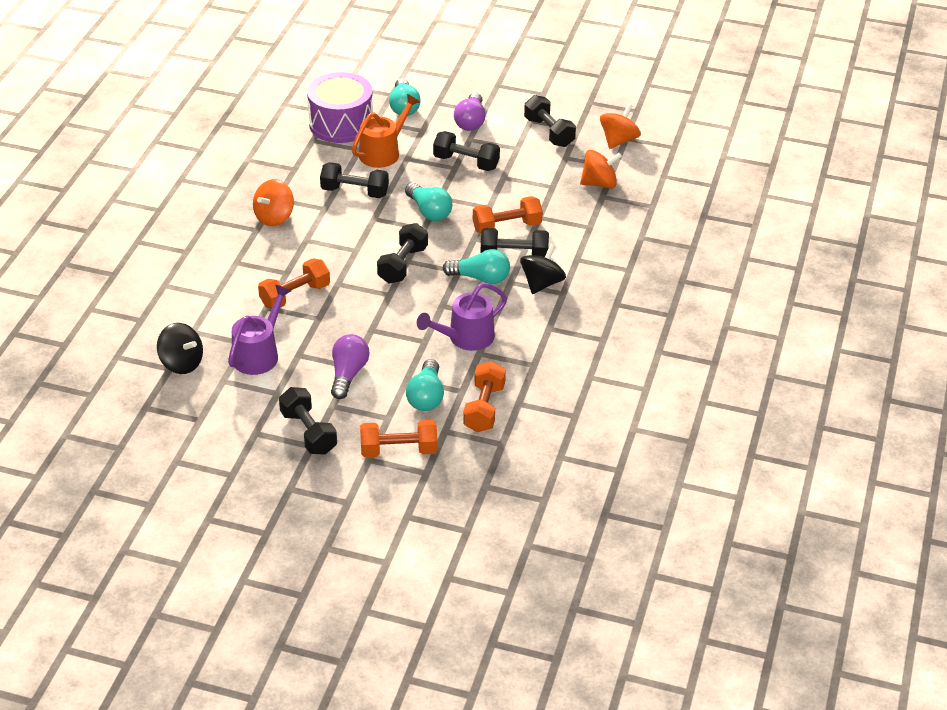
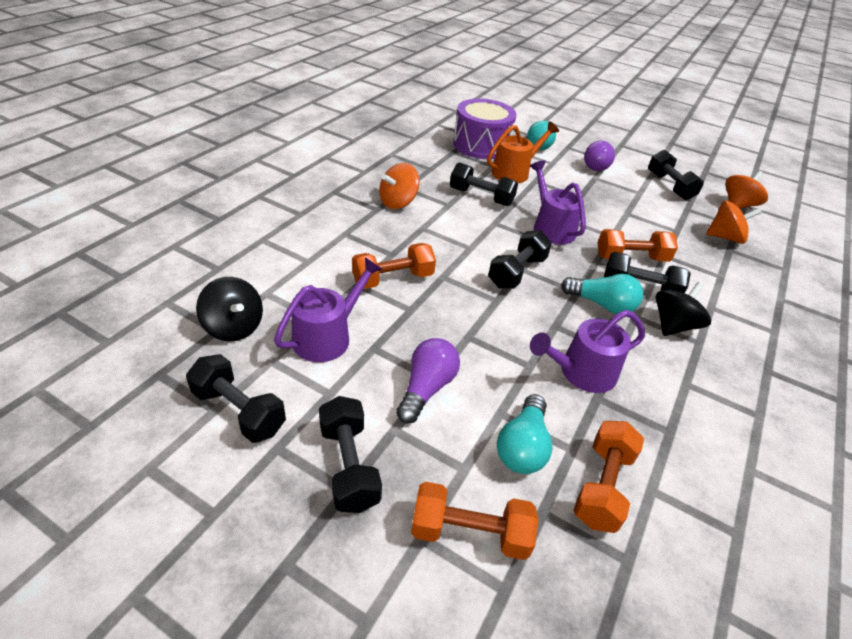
camera: 10 degrees right, 0 degrees up
(429, 211) = (551, 228): turquoise light bulb -> purple watering can
(466, 162) = (591, 194): black dumbbell -> black dumbbell (239, 411)

